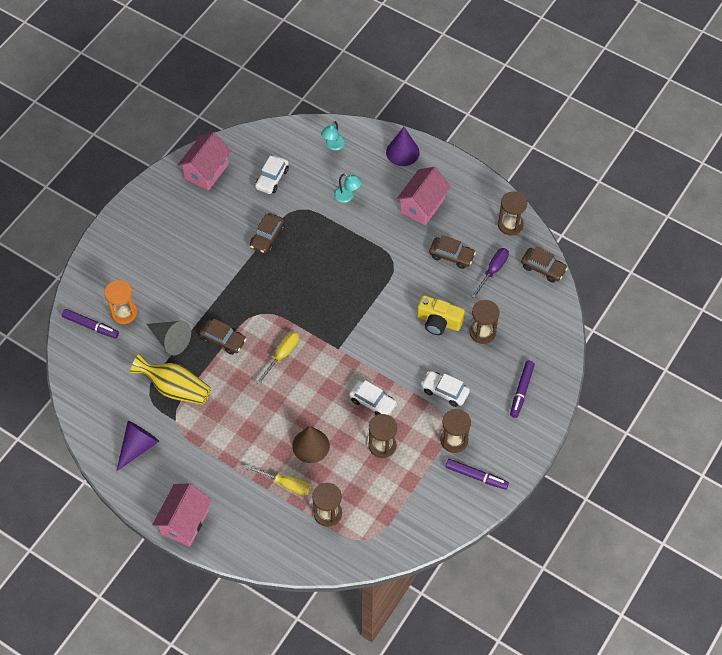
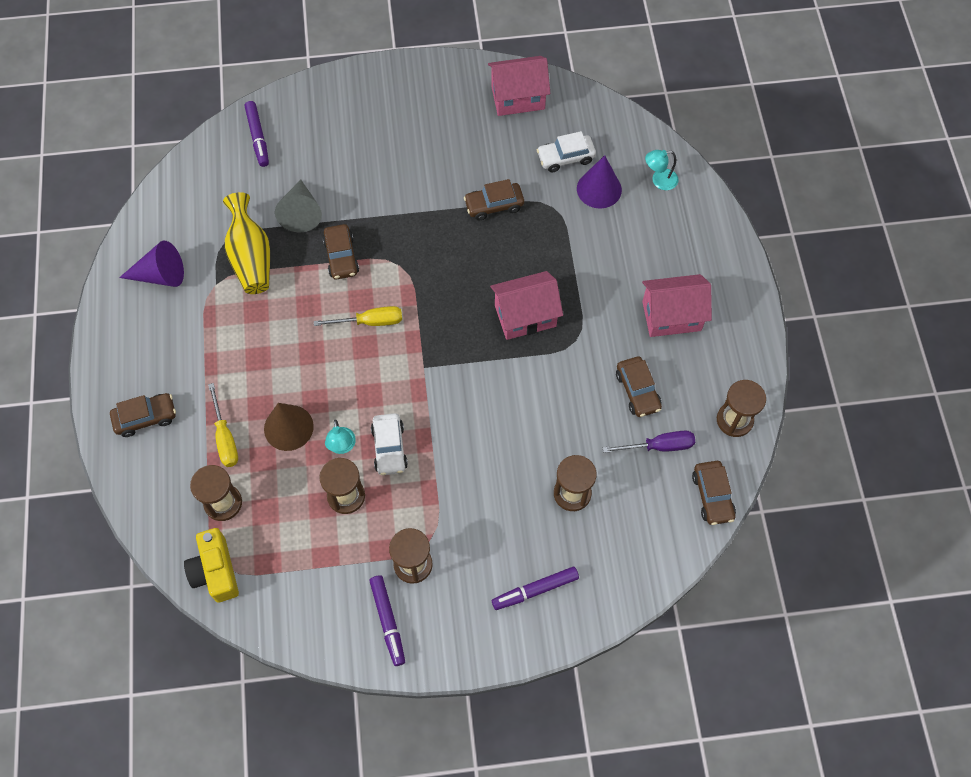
camera: 50 degrees right, 5 degrees up
(124, 312) = (296, 152): orange hourglass -> none
(185, 522) = (110, 378): pink house -> pink house (525, 316)
(231, 519) = (146, 417): none -> brown car
(347, 196) = (612, 239): turquoise lamp -> turquoise lamp (342, 446)
(402, 152) = (717, 248): purple cone -> purple cone (599, 189)
(438, 321) = (544, 439): yellow camera -> yellow camera (215, 571)
(445, 391) = (464, 510): white car -> none

